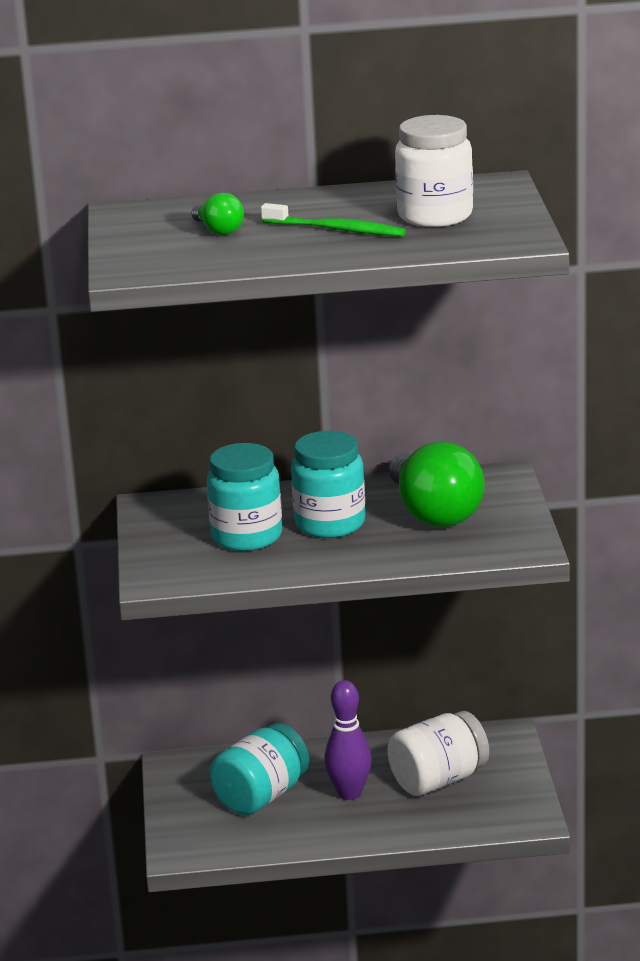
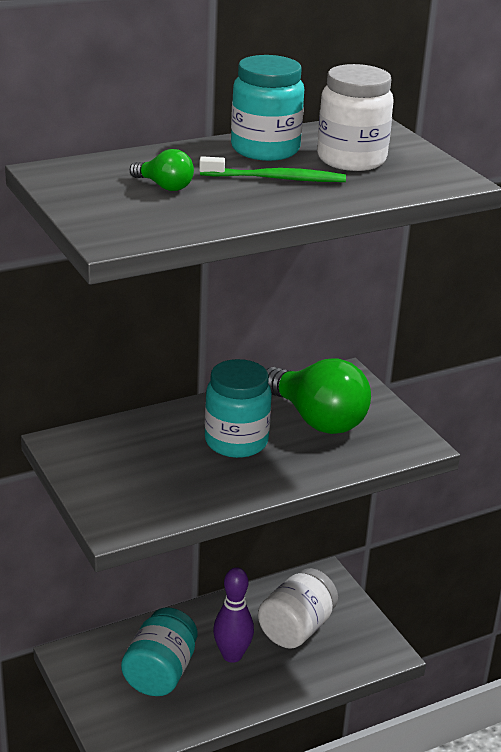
camera: 25 degrees left, 5 degrees up
(247, 536) = (171, 465): turquoise jar -> turquoise jar (265, 149)

